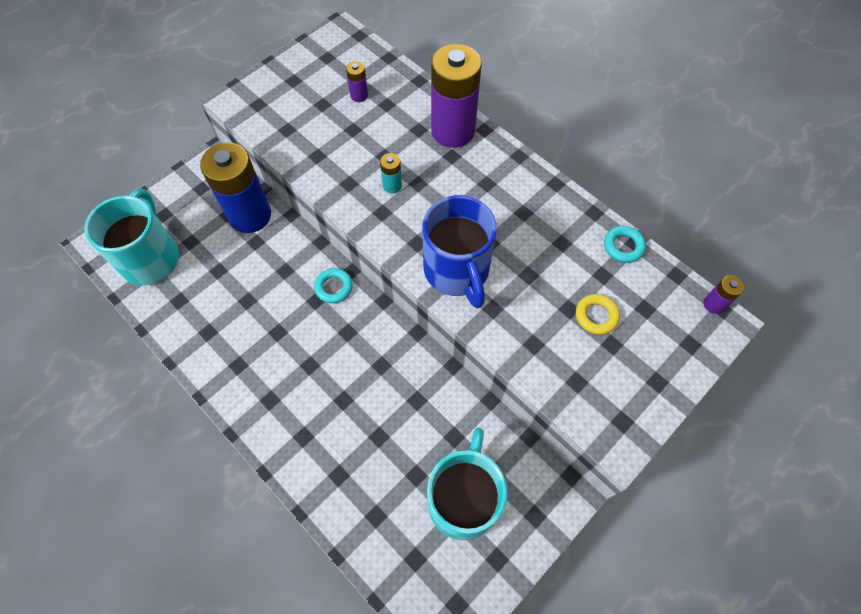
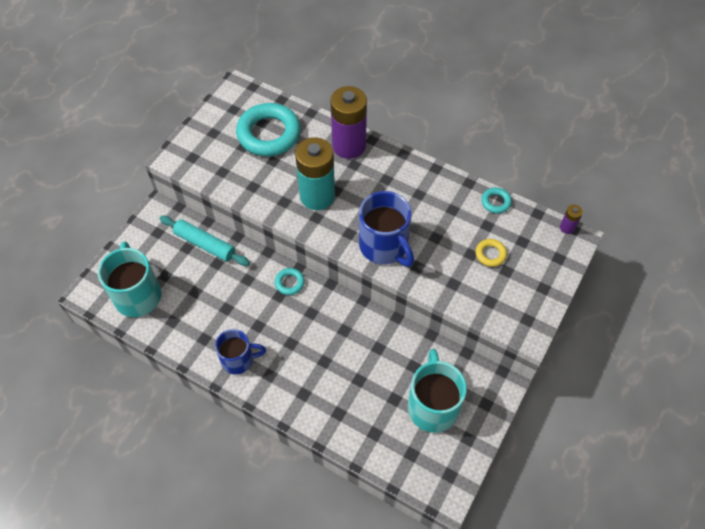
camera: 15 degrees left, 5 degrees down
(239, 370) = (239, 360): none -> blue mug
(250, 215) = (205, 244): blue battery -> turquoise rolling pin
(359, 95) = (269, 134): purple battery -> turquoise ring
(392, 185) = (317, 196): turquoise battery -> turquoise battery, size x2.38

